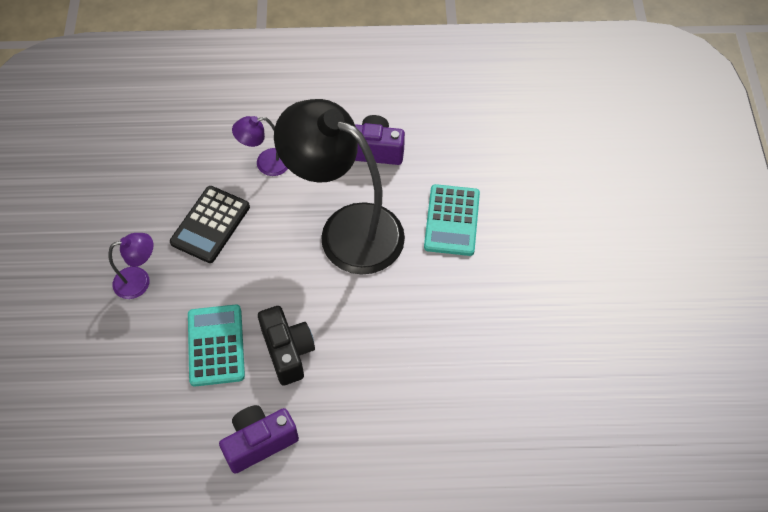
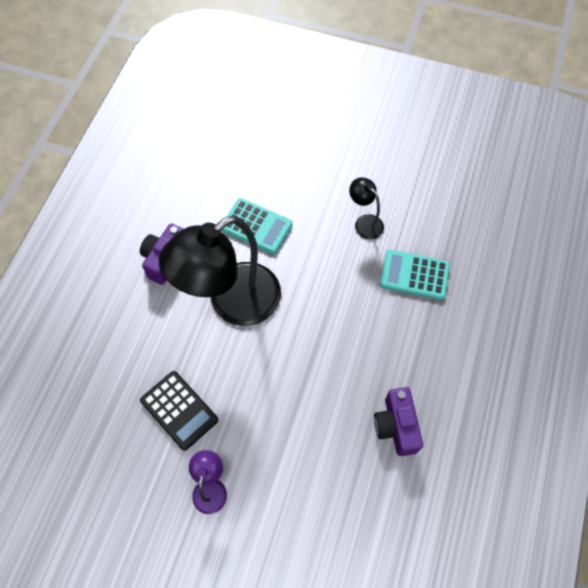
camera: 70 degrees left, 5 degrees up
(216, 345) = (299, 437): turquoise calculator -> turquoise calculator (414, 275)
(266, 163) = (137, 346): purple lamp -> none
(287, 351) = (325, 381): black camera -> none
(510, 332) = (364, 222): none -> black lamp

